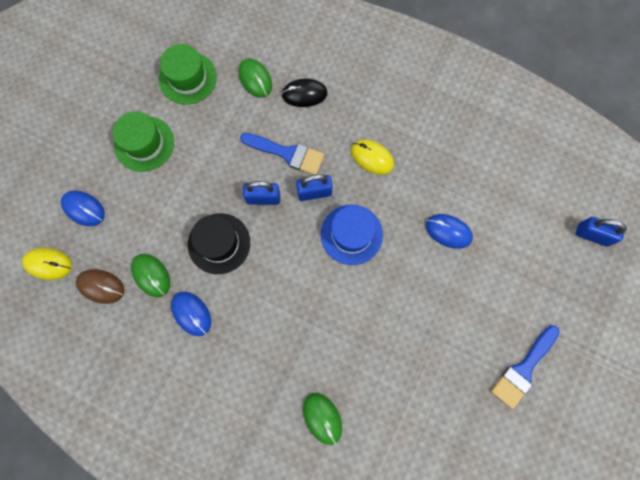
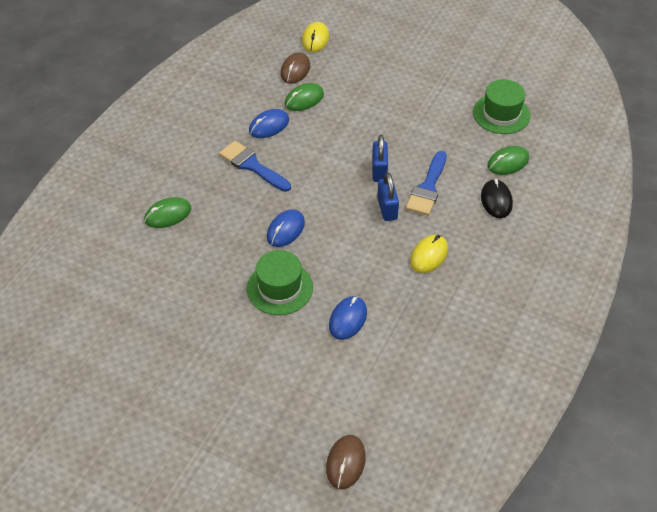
camera: 90 degrees right, 25 degrees down
(83, 209) = (364, 55): blue mouse -> blue mouse (285, 230)
(144, 143) = (429, 88): green hat -> green hat (280, 288)
(219, 243) = (333, 141): black hat -> none
(351, 234) = (343, 237): blue hat -> none
(523, 369) = (195, 378): blue brush -> blue brush (252, 165)
(592, 235) = (345, 463): blue padlock -> brown mouse

